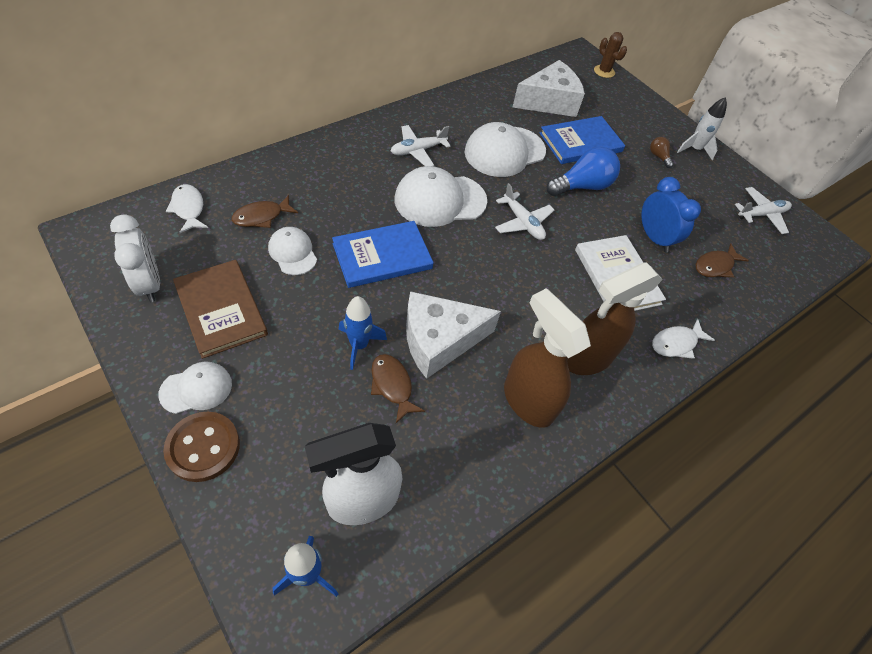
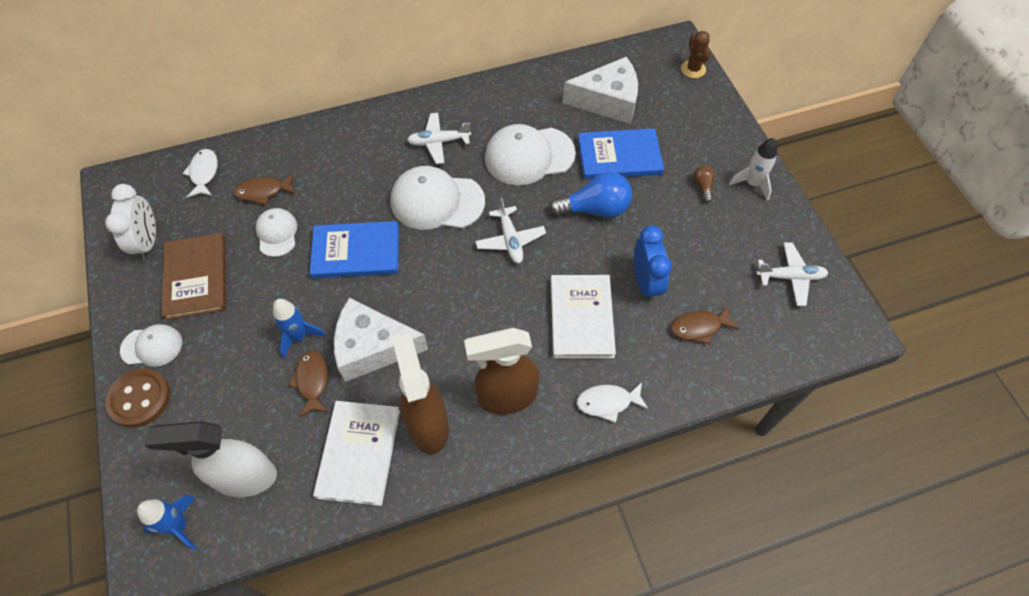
camera: 25 degrees right, 5 degrees up
(472, 445) = (358, 453): none -> white book

